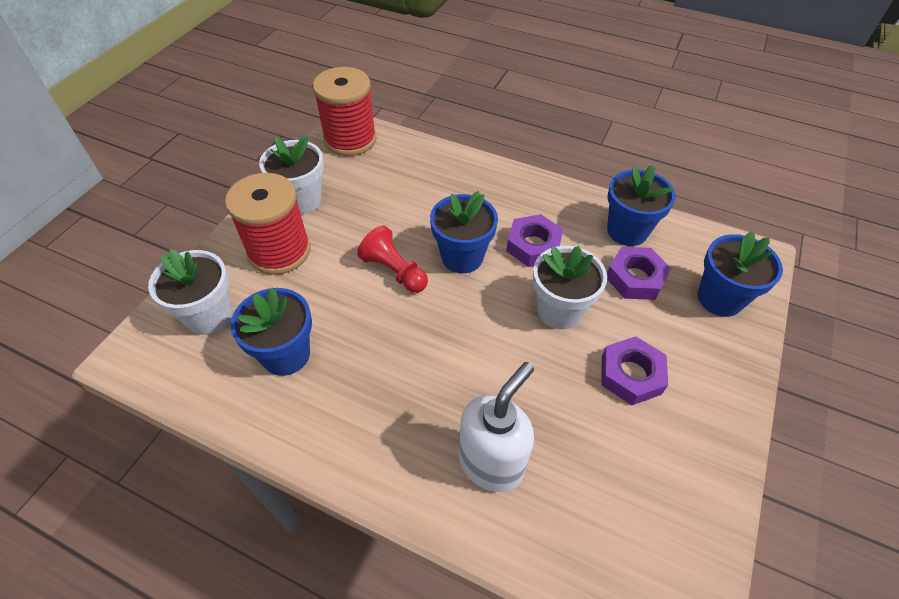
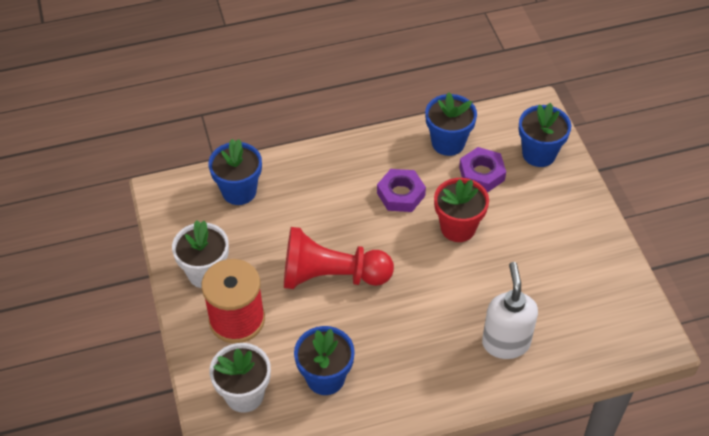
camera: 40 degrees left, 0 degrees up
(350, 139) = (182, 200): red spool -> none
(394, 271) = (331, 276): red pawn -> red pawn, size x1.71
(462, 257) = (364, 235): blue flower pot -> blue flower pot (239, 191)
(559, 310) = (458, 227): white flower pot -> red flower pot
(631, 374) = (531, 238): purple nut -> none

